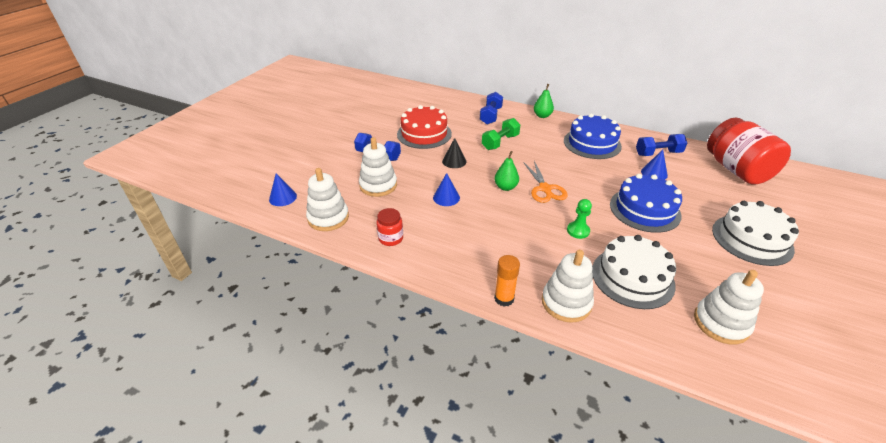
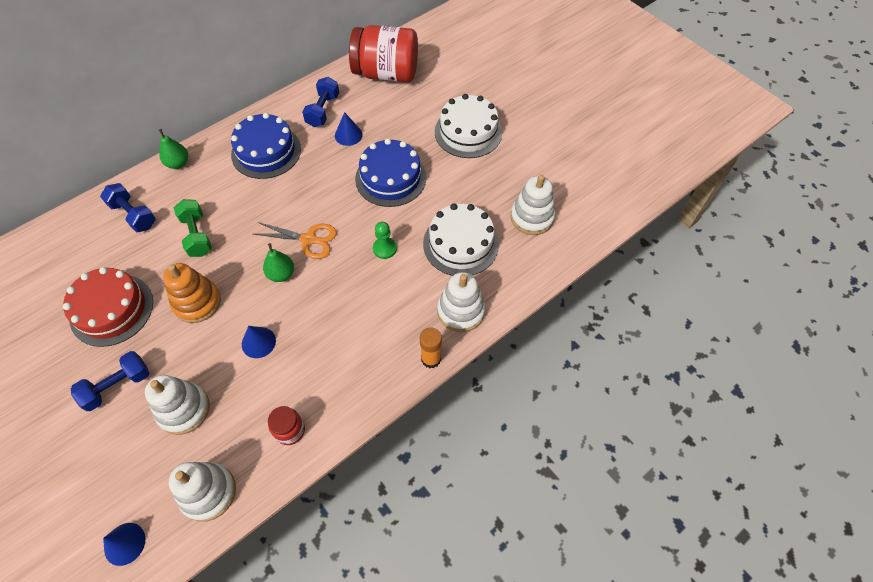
camera: 65 degrees left, 20 degrees up
(454, 161) = (197, 302): black cone -> orange stacking toy

